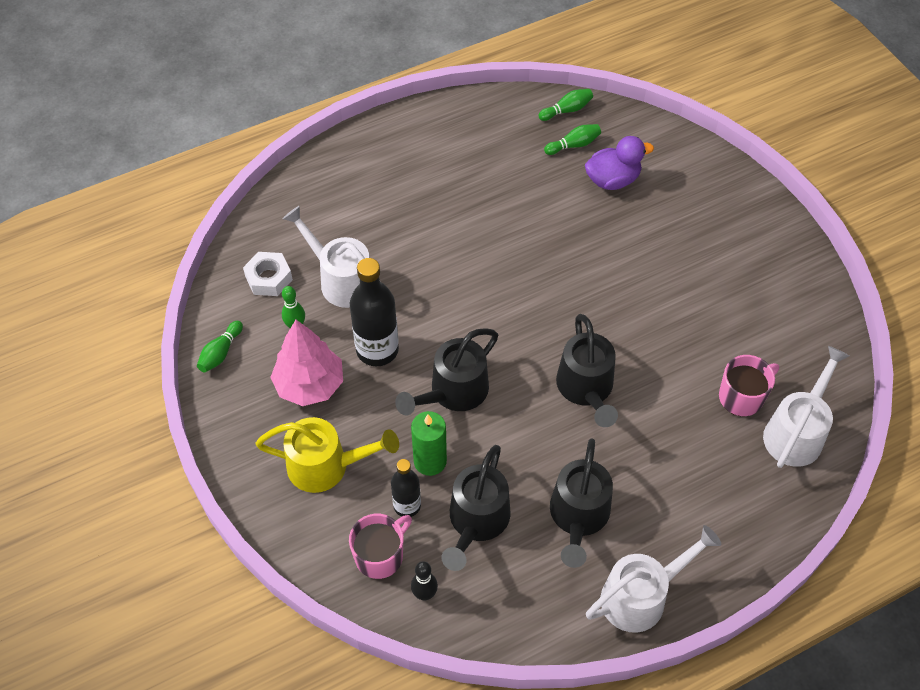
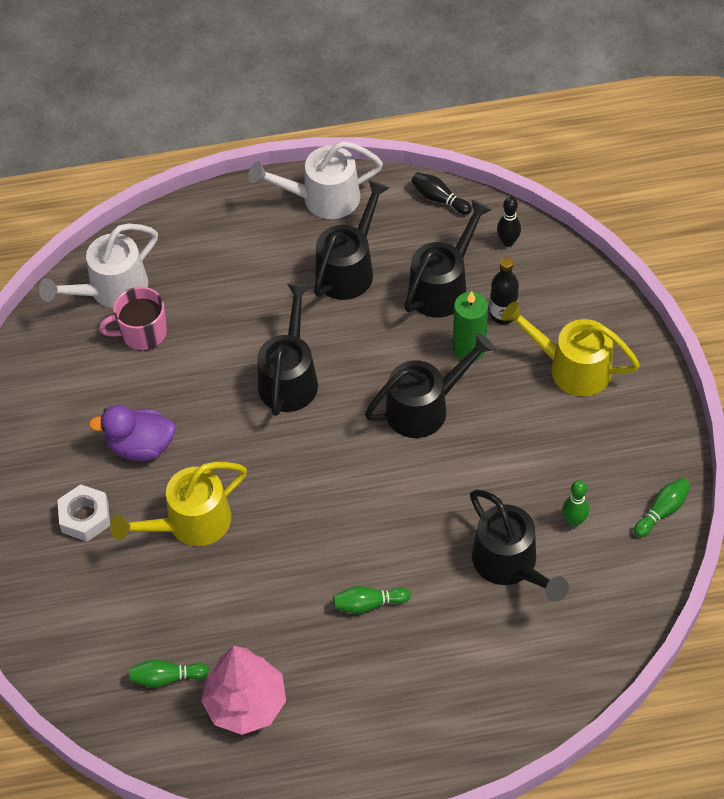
camera: 160 degrees left, 0 degrees up
(269, 278) = (594, 588): white nut -> white nut (85, 517)
(309, 385) = (571, 452): pink tree -> pink tree (246, 704)
(340, 279) = (511, 565): white watering can -> black watering can
(377, 350) = (491, 471): black bottle -> none
(380, 555) = (539, 280): pink mug -> none
(515, 630) = (439, 199): none -> black bowling pin
(567, 110) = (150, 736): green bowling pin -> green bowling pin (368, 604)
(611, 248) = (190, 524): none -> yellow watering can
(612, 180) = (144, 613): purple duck -> purple duck (141, 446)

